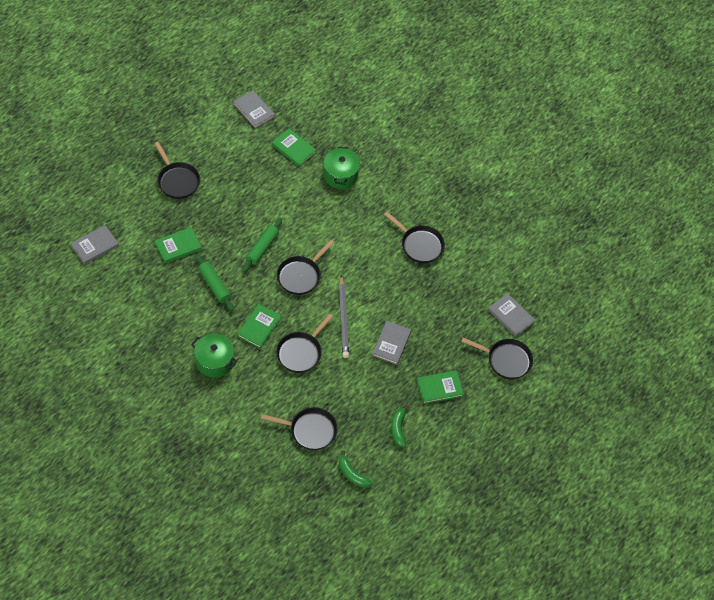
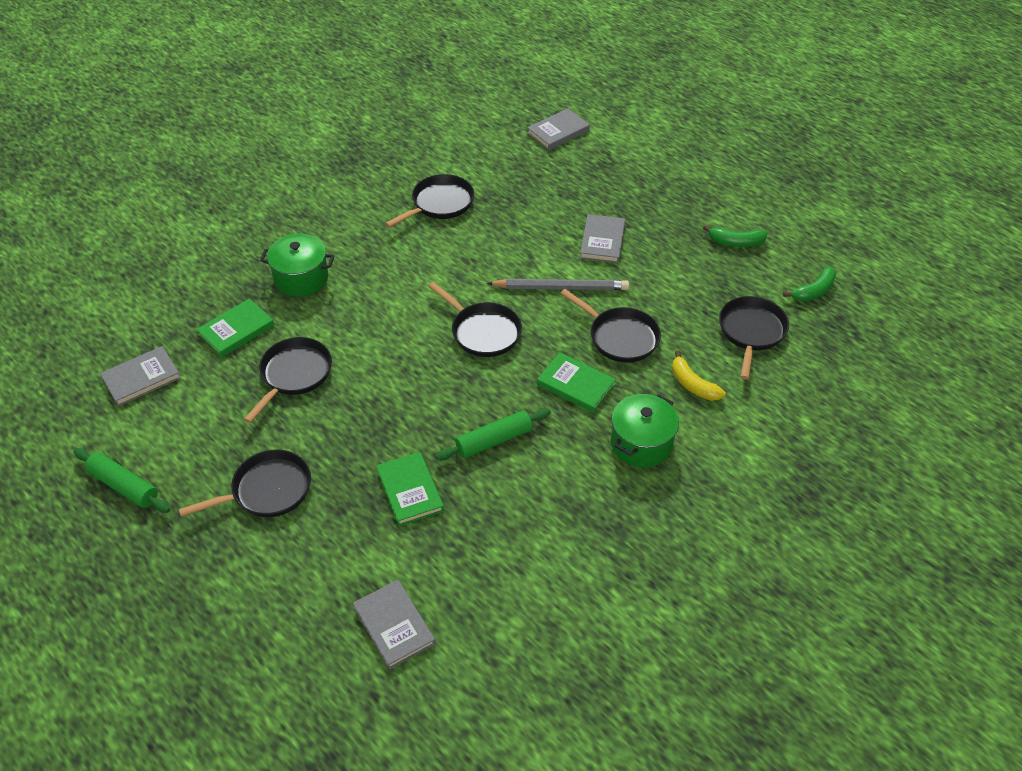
camera: 80 degrees left, 10 degrees down
(262, 248) = (426, 376): green rolling pin -> green rolling pin (124, 486)
(262, 392) = (693, 384): none -> yellow banana
(391, 344) = (602, 241): grey book -> grey book turned 75 degrees clockwise
(439, 388) = (669, 200): green book -> none
(506, 360) = (624, 141): black pan -> black pan (294, 375)

